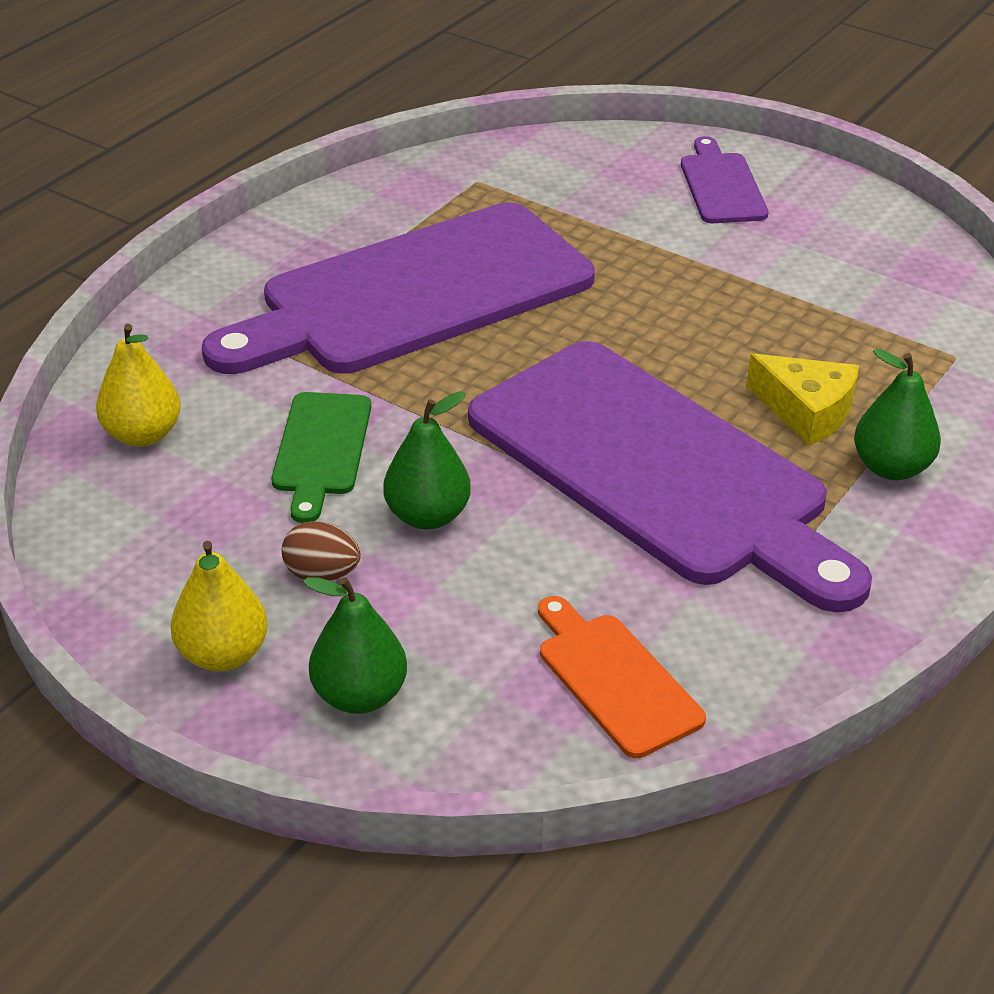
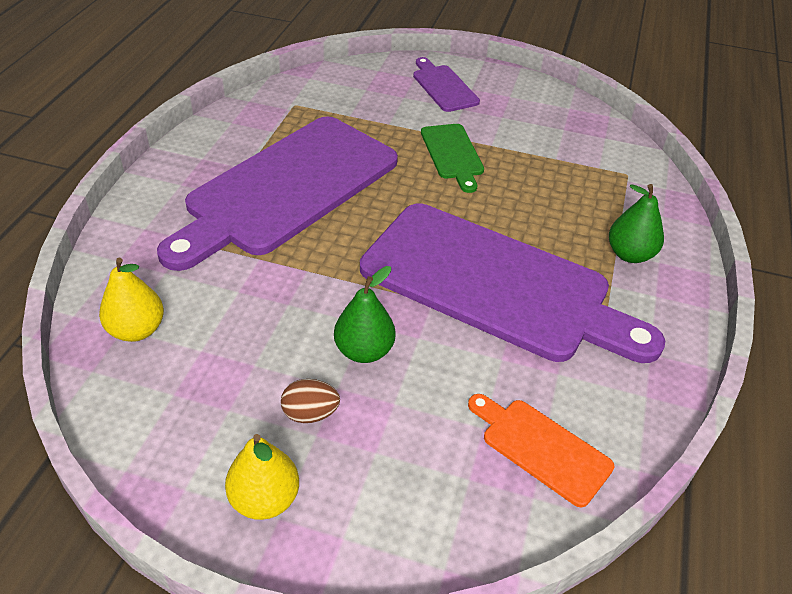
camera: 20 degrees left, 5 degrees up
(321, 449) = (271, 315): green cutting board -> green cutting board (453, 154)
(359, 695) = (377, 507): green pear -> none
(806, 411) = (563, 226): yellow cheese -> none

